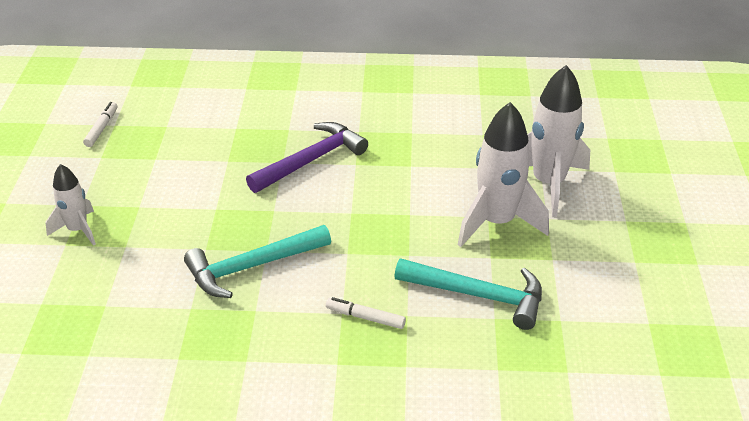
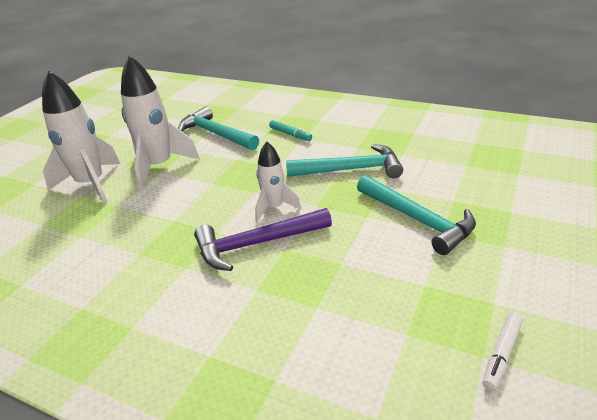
camera: 155 degrees left, 5 degrees down
(78, 230) = (502, 221): white rocket -> white rocket (274, 208)
(164, 215) = (417, 219): none -> turquoise hammer
(365, 317) = (290, 134): white marker -> turquoise marker

